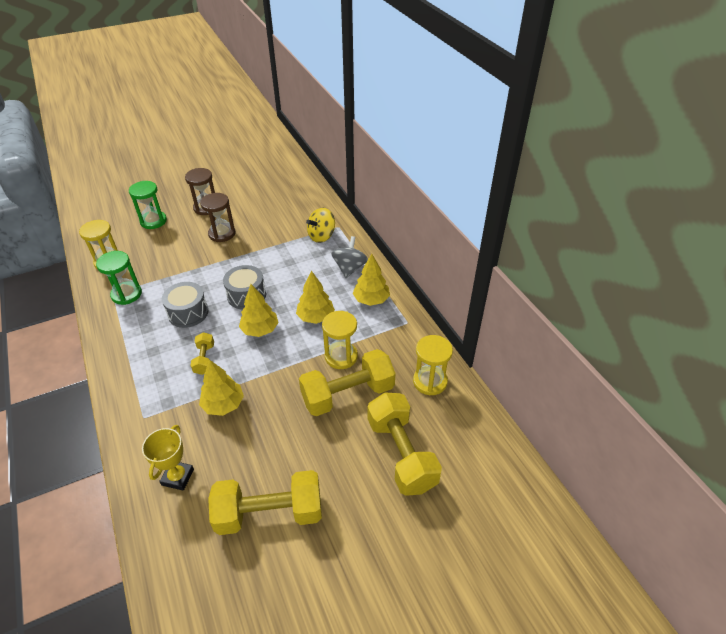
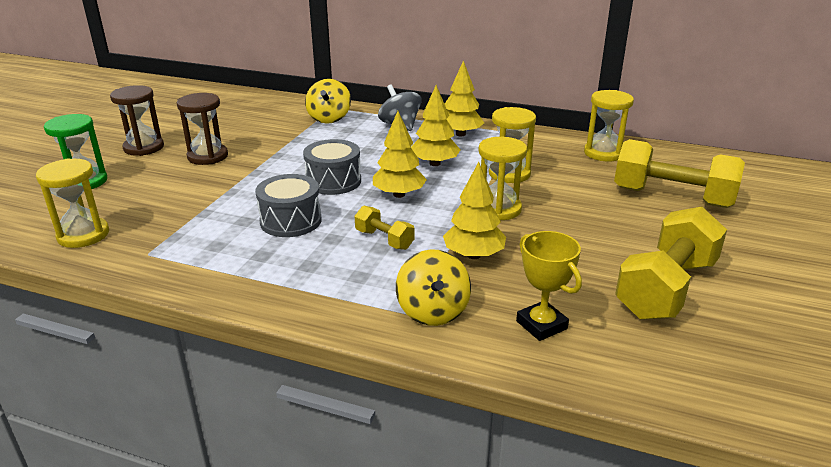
camera: 45 degrees left, 15 degrees down
(126, 294) = (172, 245): green hourglass -> none
(152, 425) = (433, 311): none -> yellow spinning top
(288, 381) = (498, 209): none -> yellow hourglass
(348, 394) = (564, 190): yellow dumbbell -> none

